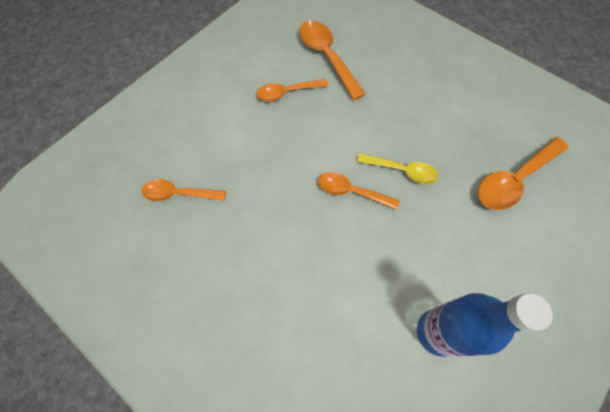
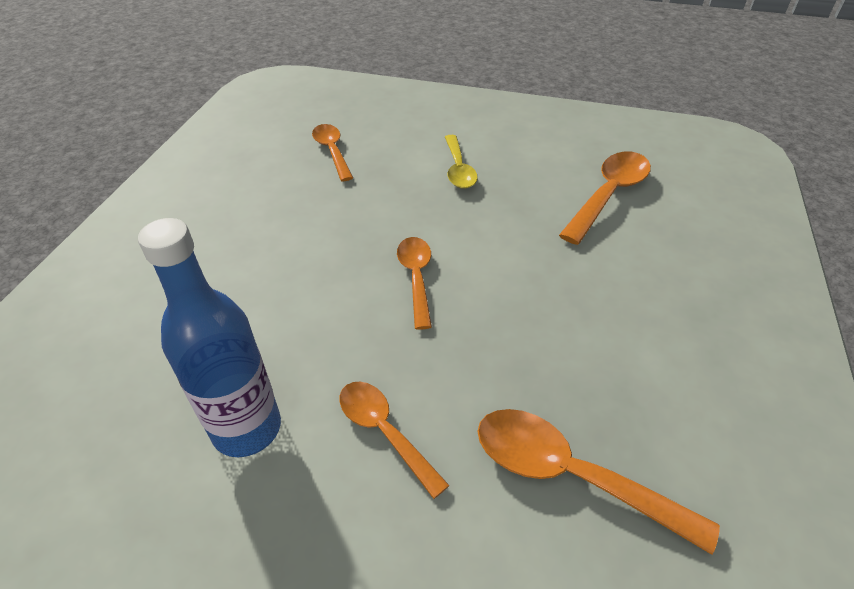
camera: 65 degrees right, 20 degrees down
(287, 92) = (520, 180): orange spoon -> orange spoon (384, 432)
(402, 171) = (483, 320): yellow spoon -> yellow spoon (458, 169)

